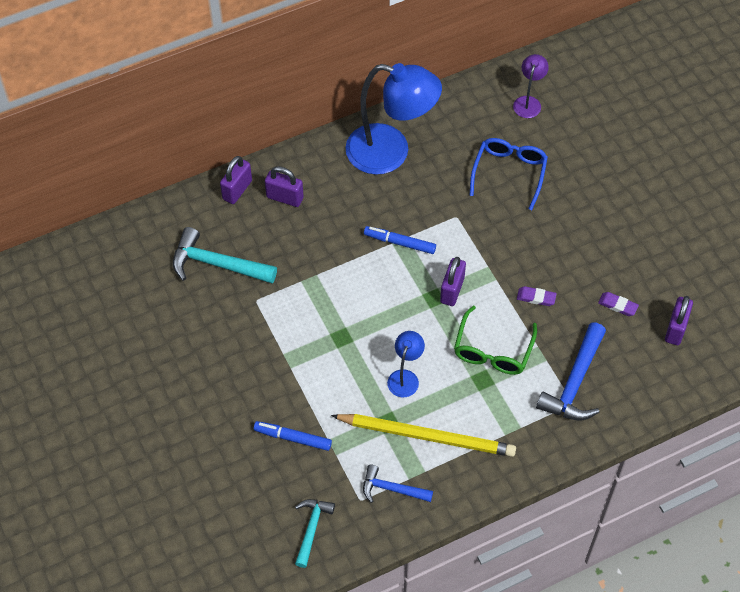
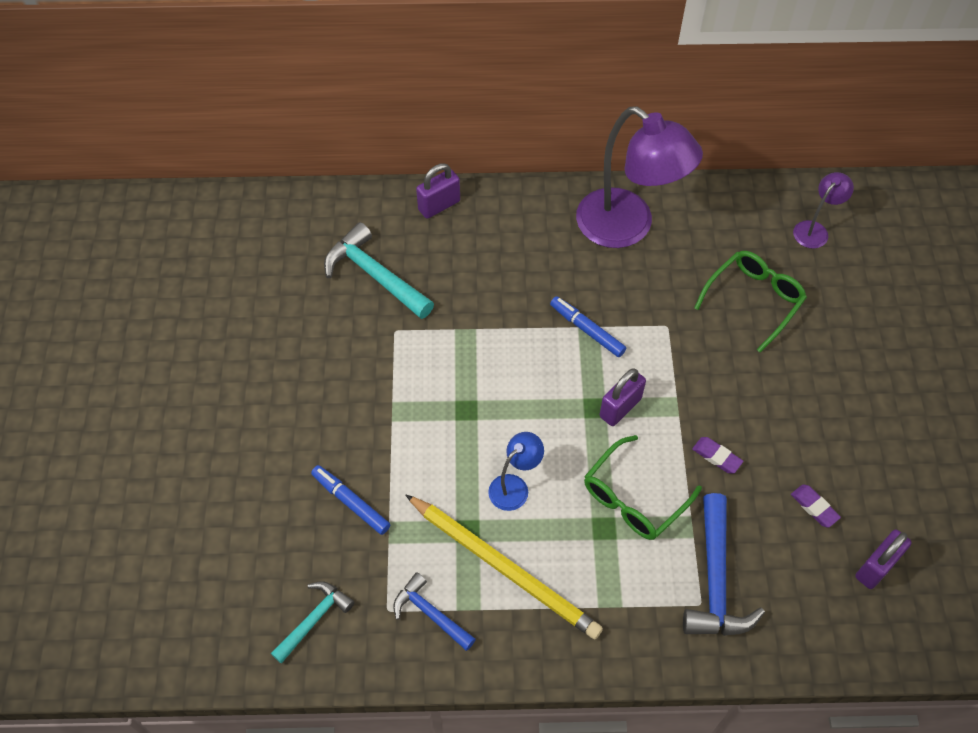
camera: 25 degrees right, 0 degrees up
(285, 198) = (485, 232): purple padlock -> none
(390, 153) = (627, 228): blue lamp -> purple lamp
(509, 173) = (753, 300): blue glasses -> green glasses
(574, 383) = (715, 580): blue hammer -> blue hammer turned 45 degrees counterclockwise

